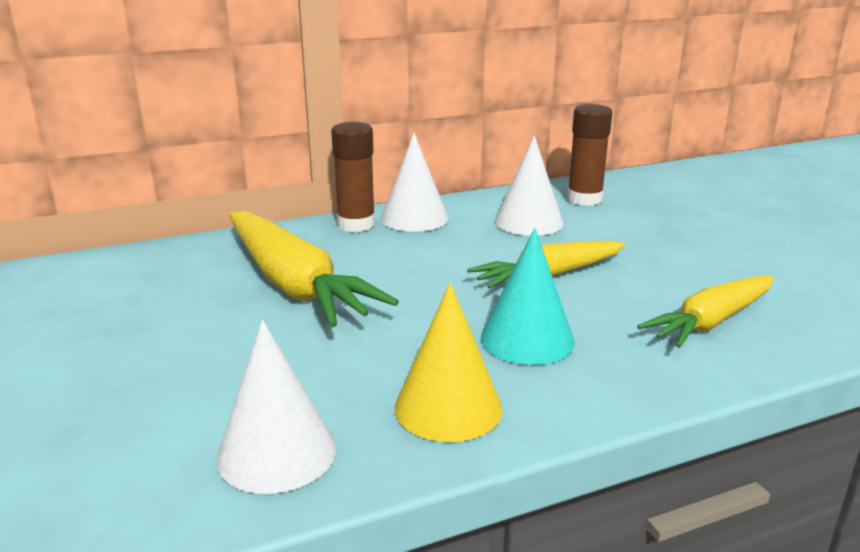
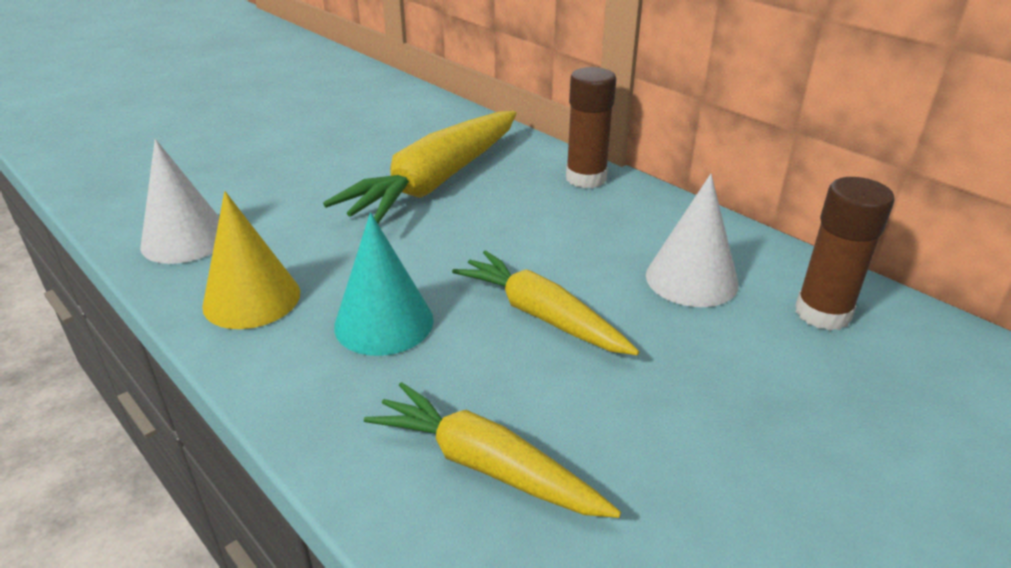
camera: 70 degrees right, 10 degrees up
(414, 218) = (631, 204): white cone -> none

